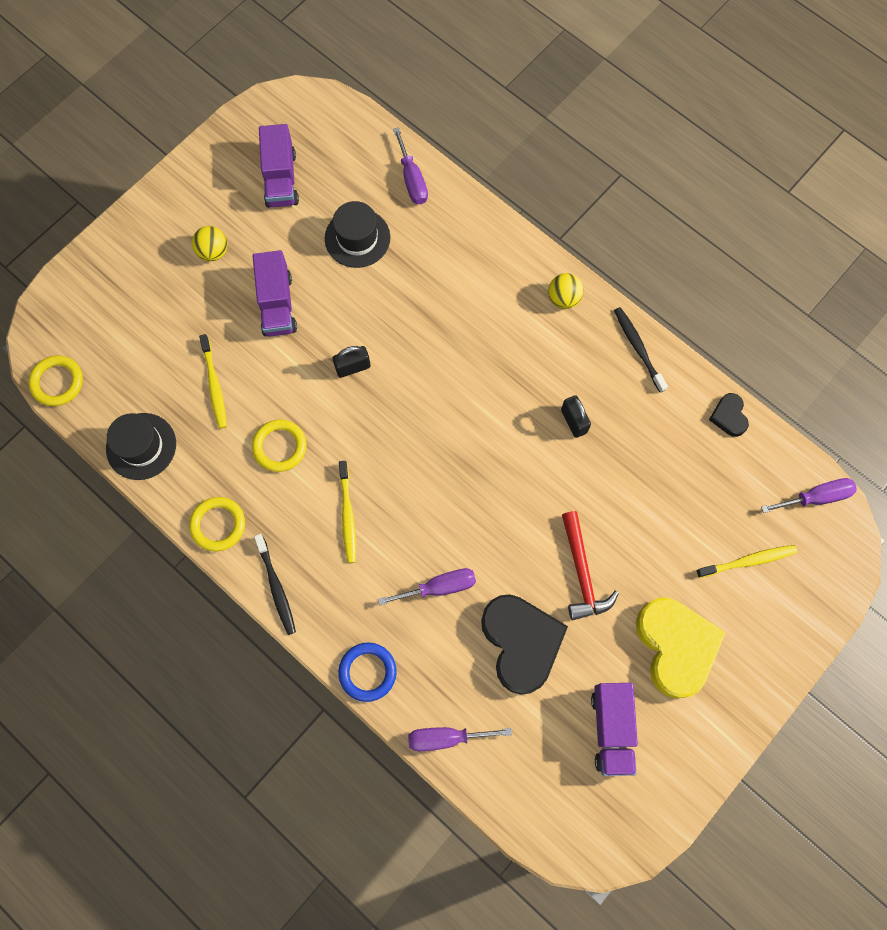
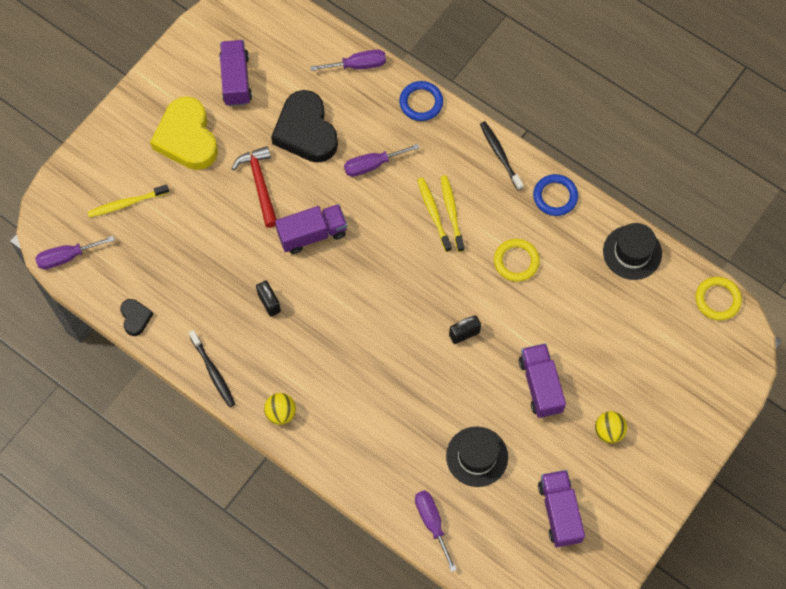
camera: 175 degrees right, 5 degrees down
(214, 385) = (581, 308): yellow toothbrush -> yellow toothbrush (433, 213)
(218, 525) = (555, 196): yellow ring -> blue ring
(519, 501) = (312, 234): none -> purple truck

